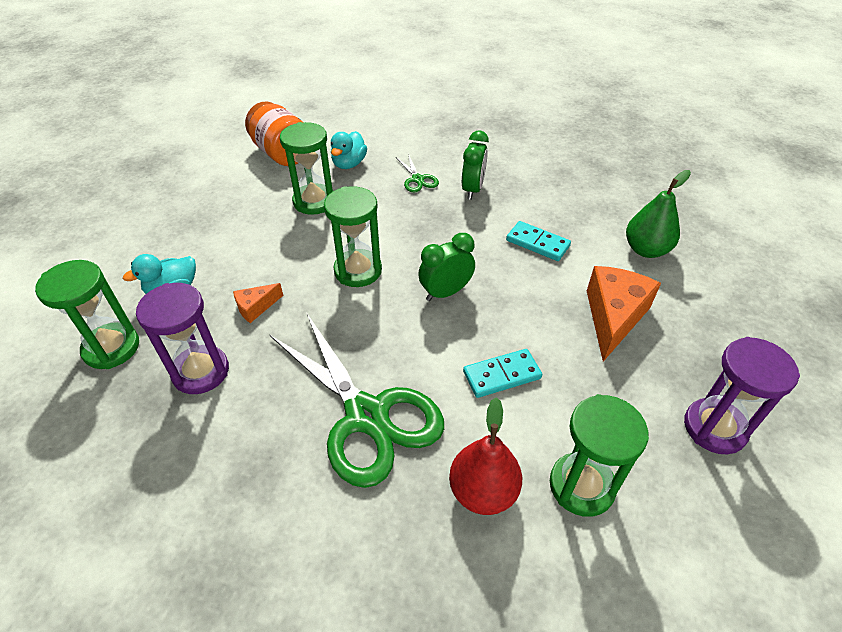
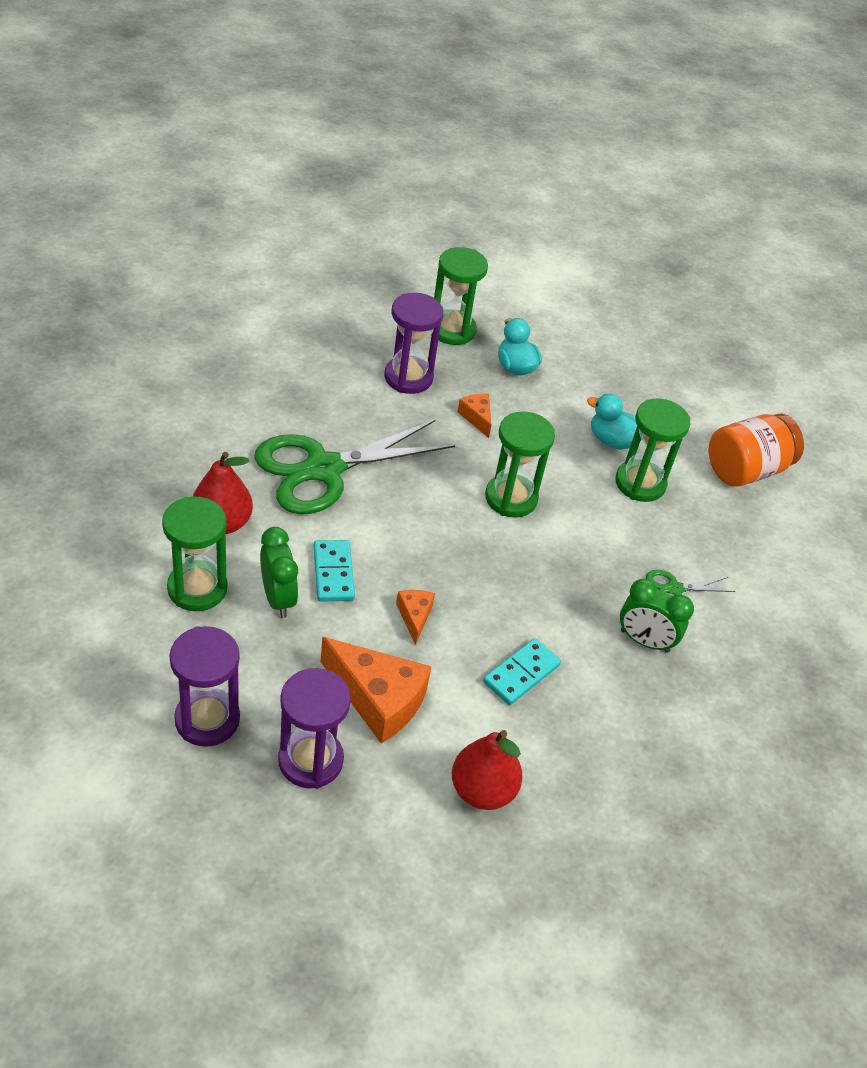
camera: 95 degrees right, 0 degrees up
(349, 164) = (717, 528): turquoise duck -> turquoise duck (612, 441)
(445, 292) = (459, 561): green clock -> green clock (278, 598)
(520, 310) = (414, 617): none -> orange cheese
(646, 250) = (482, 790): green pear -> red pear
(696, 346) = (310, 760): none -> purple hourglass

